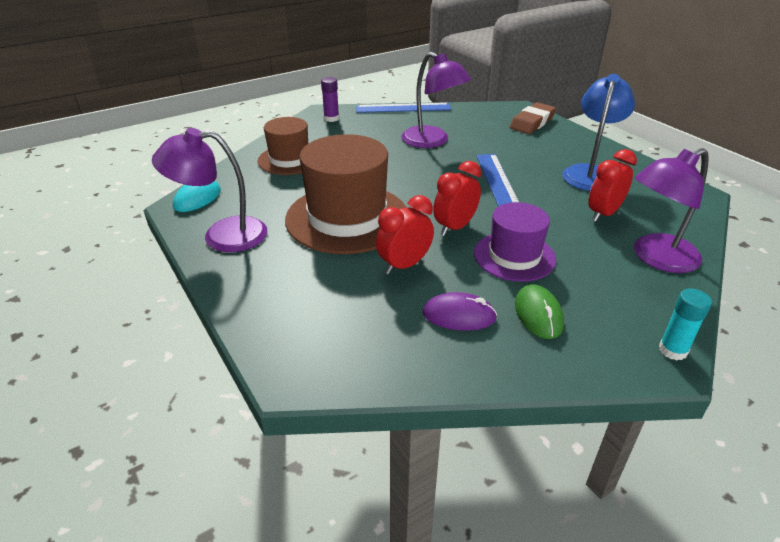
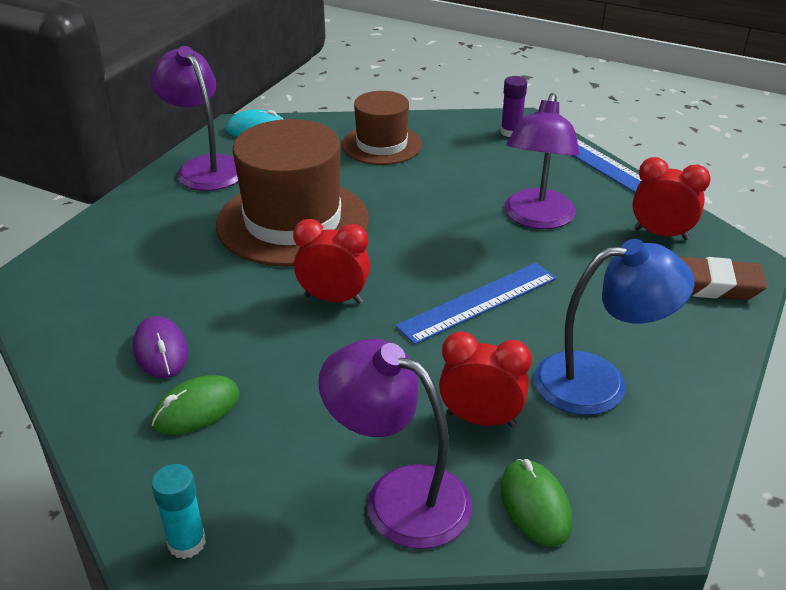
camera: 60 degrees right, 0 degrees up
(404, 265) = (229, 287): red clock -> red clock (661, 234)
(514, 256) = (305, 361): purple hat -> none
(677, 220) = (535, 505): none -> green mouse

